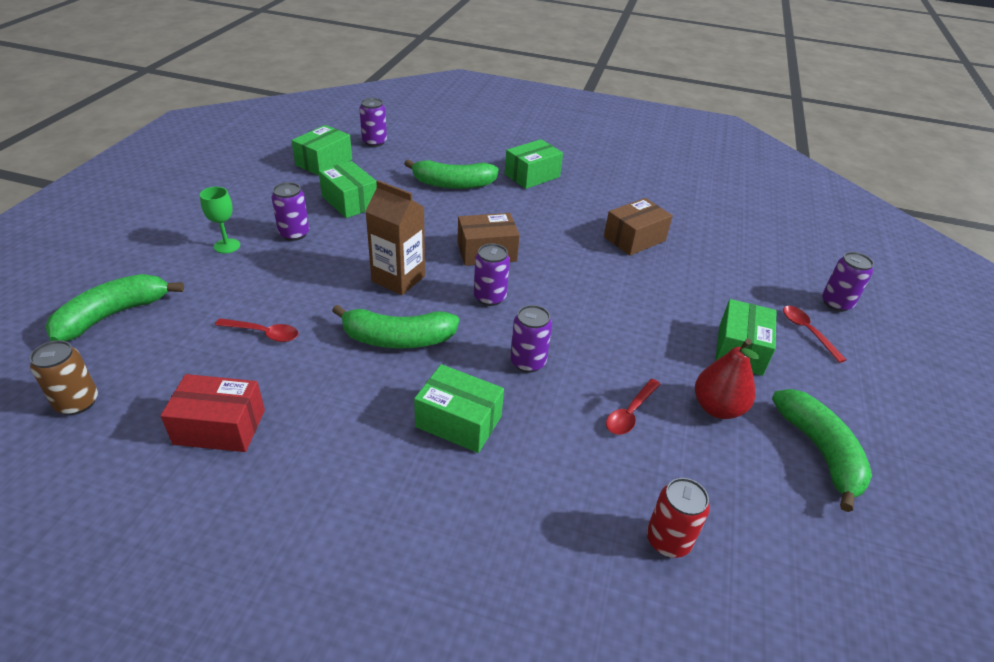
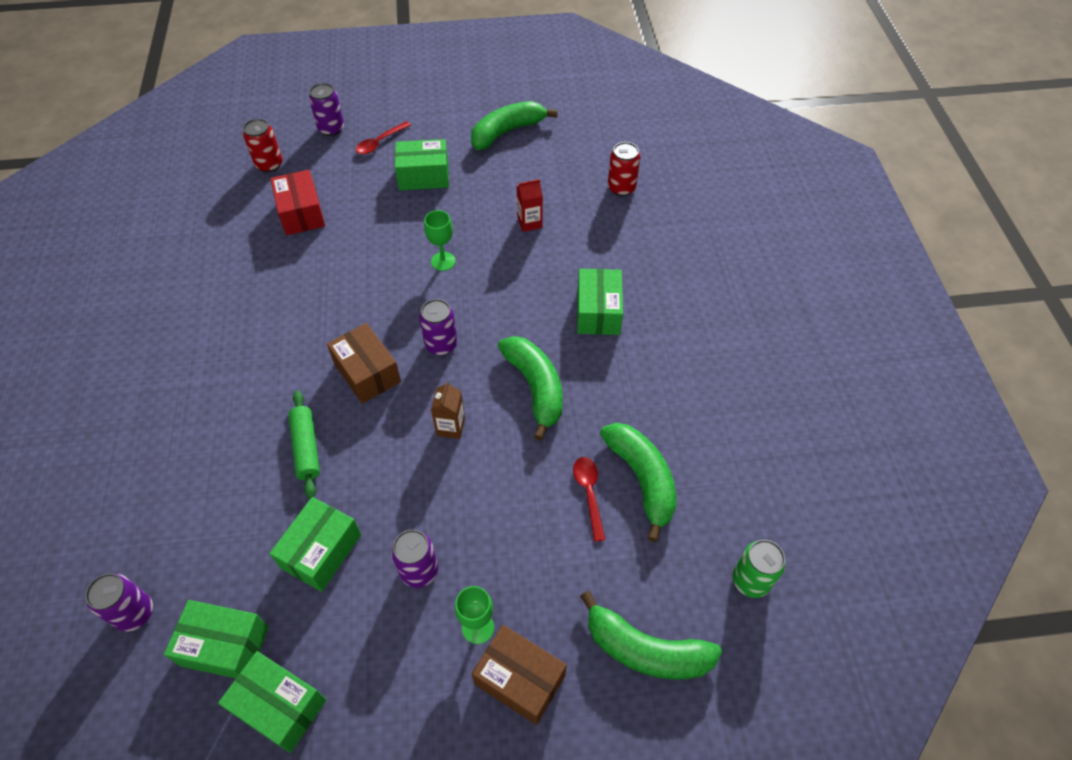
camera: 110 degrees left, 15 degrees up
(77, 402) = (751, 580): brown can -> green can
(220, 427) = (701, 456): red box -> red box (301, 213)
(398, 279) = (450, 427): brown carton -> brown carton, size x0.58
(437, 212) = (306, 448): none -> green rolling pin
(453, 184) = (231, 459): green banana -> green banana (642, 479)
(528, 362) = (511, 292): purple can -> none
(532, 175) = (177, 386): green box -> green box (279, 706)
(597, 327) = (443, 261): none -> green goblet
(630, 413) = (529, 223): red spoon -> red carton
(634, 239) = (287, 265): brown box -> brown box (520, 679)
(717, 408) = (496, 180): red pear -> none
(779, 254) = (269, 164): none -> red can

